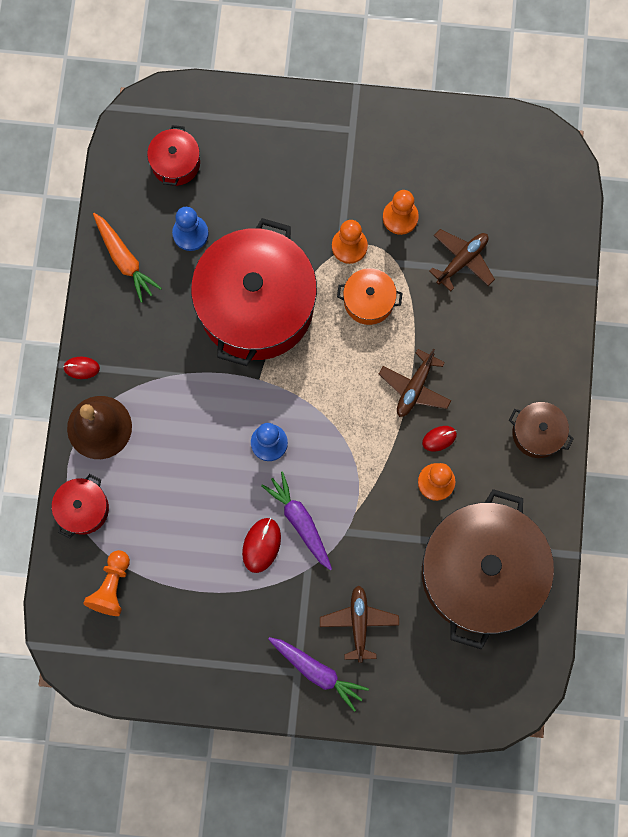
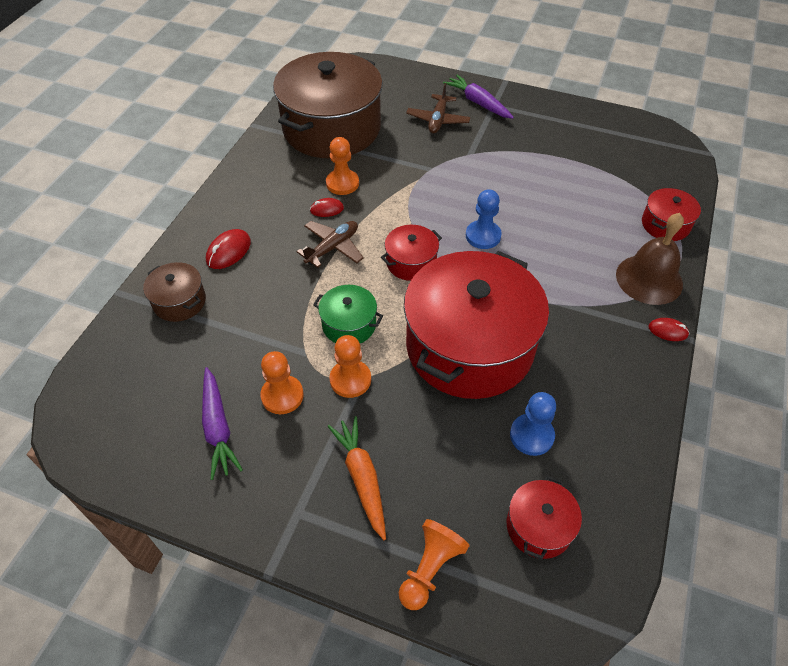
camera: 165 degrees left, 25 degrees down
(112, 586) = (639, 173): orange pawn -> orange pawn (430, 569)
(124, 260) = (615, 425): orange carrot -> orange carrot (362, 478)
(261, 545) = (505, 174): red mouse -> red mouse (228, 251)
(300, 522) = (468, 181): purple carrot -> purple carrot (218, 427)
(332, 389) = (411, 262): none -> red pot
(368, 301) = (349, 324): orange pot -> green pot
(462, 260) = (236, 339): brown plane -> none
(537, 433) = (240, 196): brown pot -> brown pot (179, 301)

